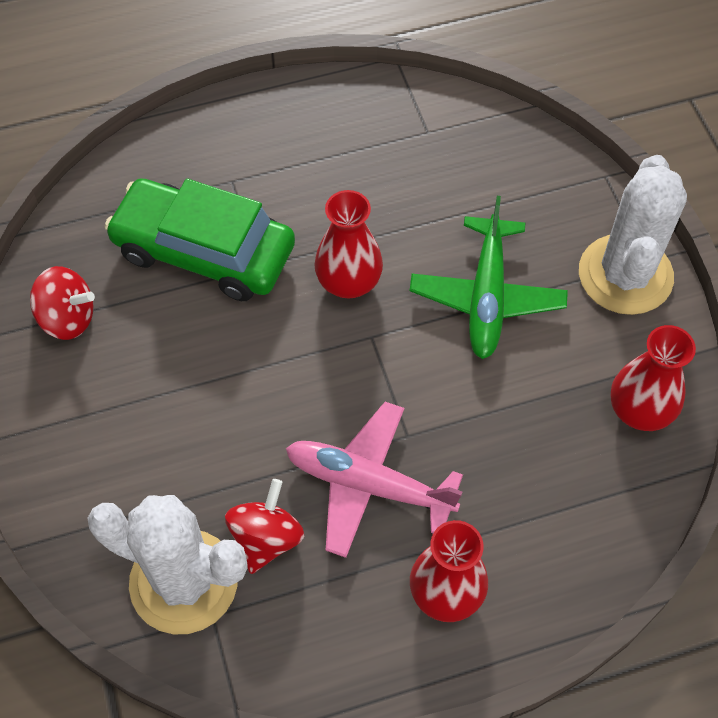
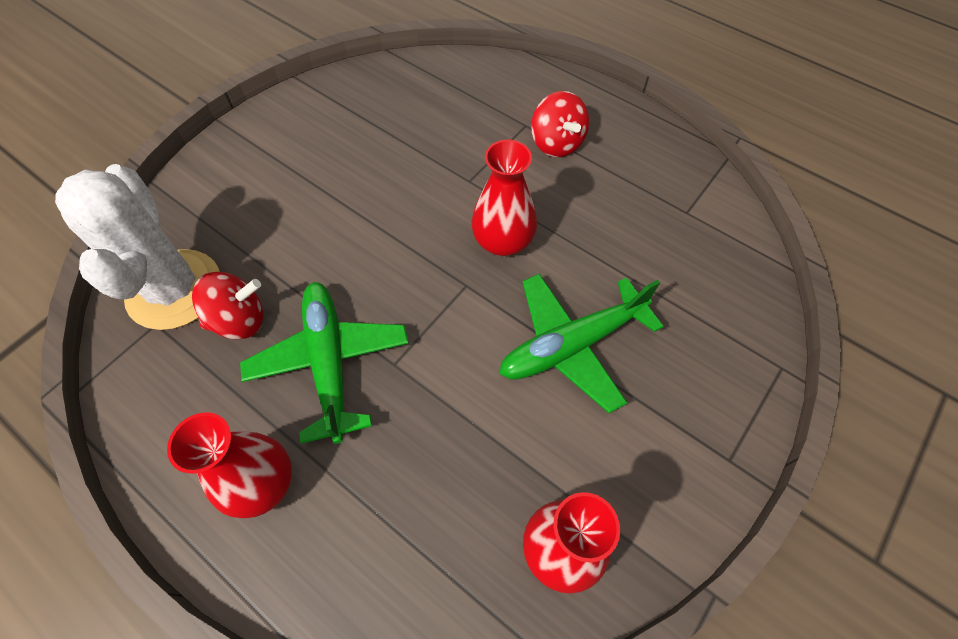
camera: 55 degrees right, 0 degrees up
(68, 318) = (343, 107): red spinning top -> red spinning top (556, 143)
(204, 251) = (454, 144): green car -> none
(369, 485) = (329, 362): pink plane -> green plane
(625, 275) = (695, 447): white cactus -> none

